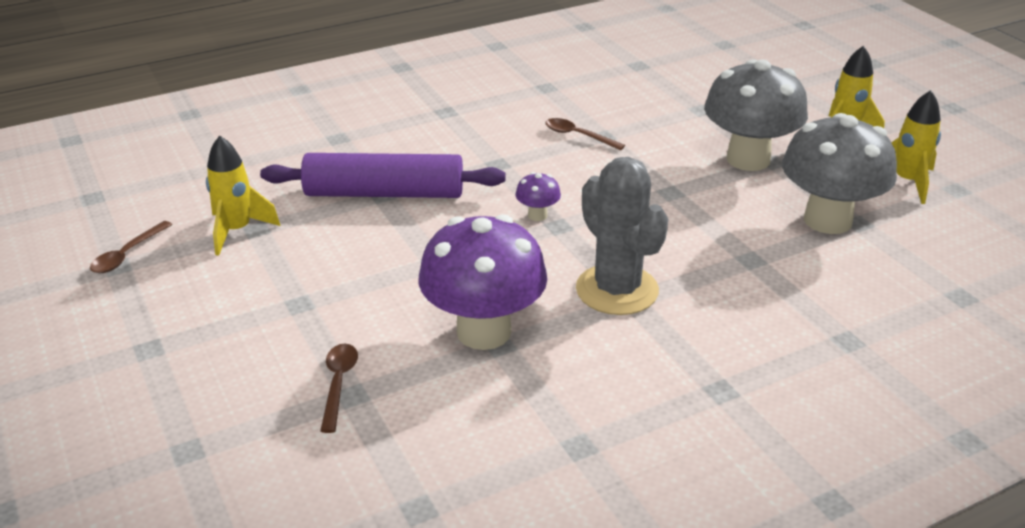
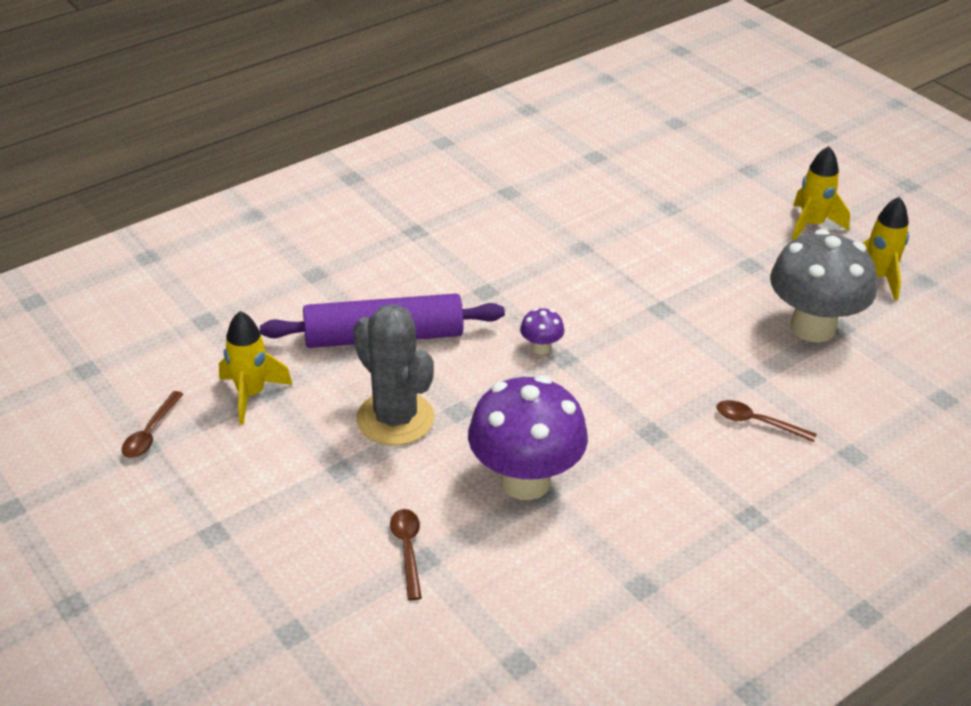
camera: 10 degrees left, 5 degrees up
(578, 136) = (556, 250): brown spoon -> brown spoon (757, 422)
(617, 290) = (636, 423): grey cactus -> grey cactus (395, 419)
(748, 159) = (726, 264): grey mushroom -> none

